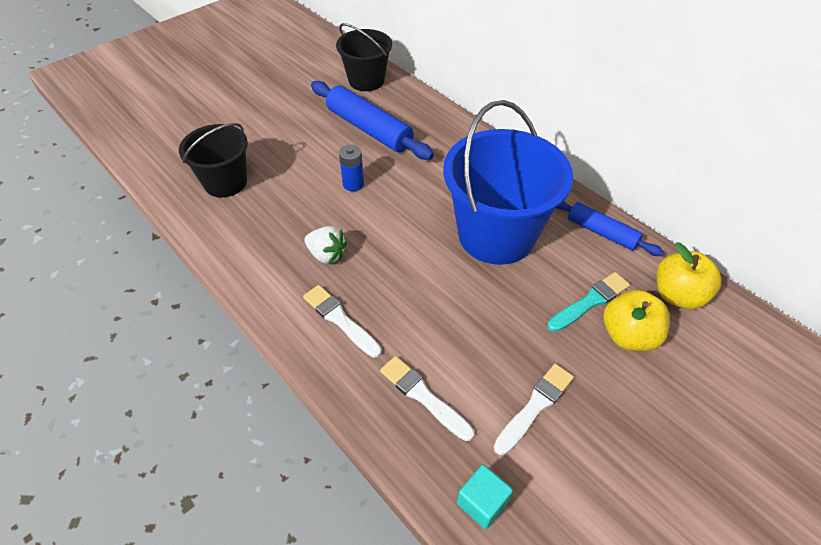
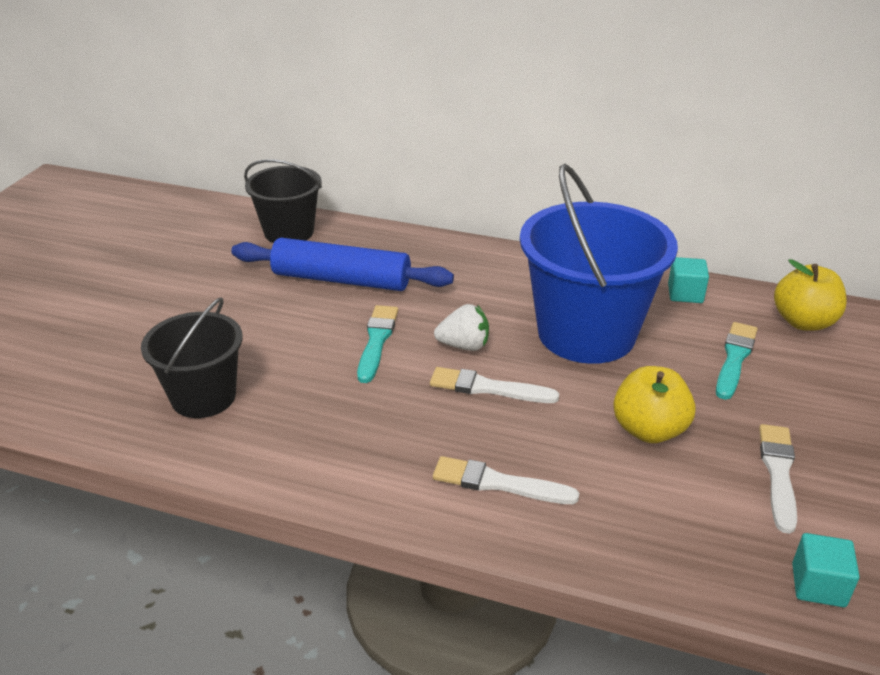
camera: 30 degrees left, 15 degrees down
(326, 255) = (416, 424): white strawberry -> white strawberry (464, 346)
(353, 184) = (377, 341): blue battery -> turquoise brush
(423, 396) = (664, 516): white brush -> white brush (488, 388)
(602, 232) = (685, 294): blue rolling pin -> turquoise cube
(628, 335) = (796, 373): yellow apple -> yellow apple (649, 430)

